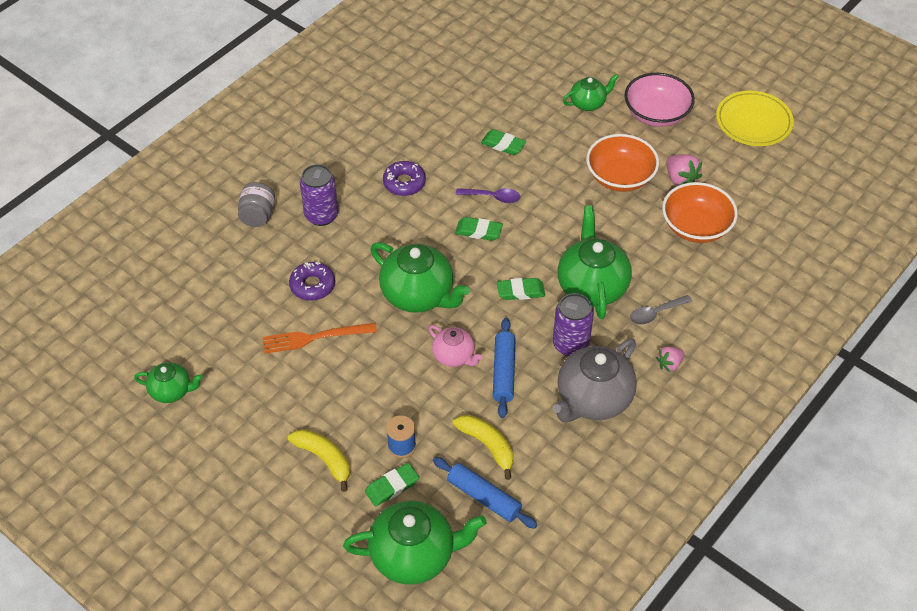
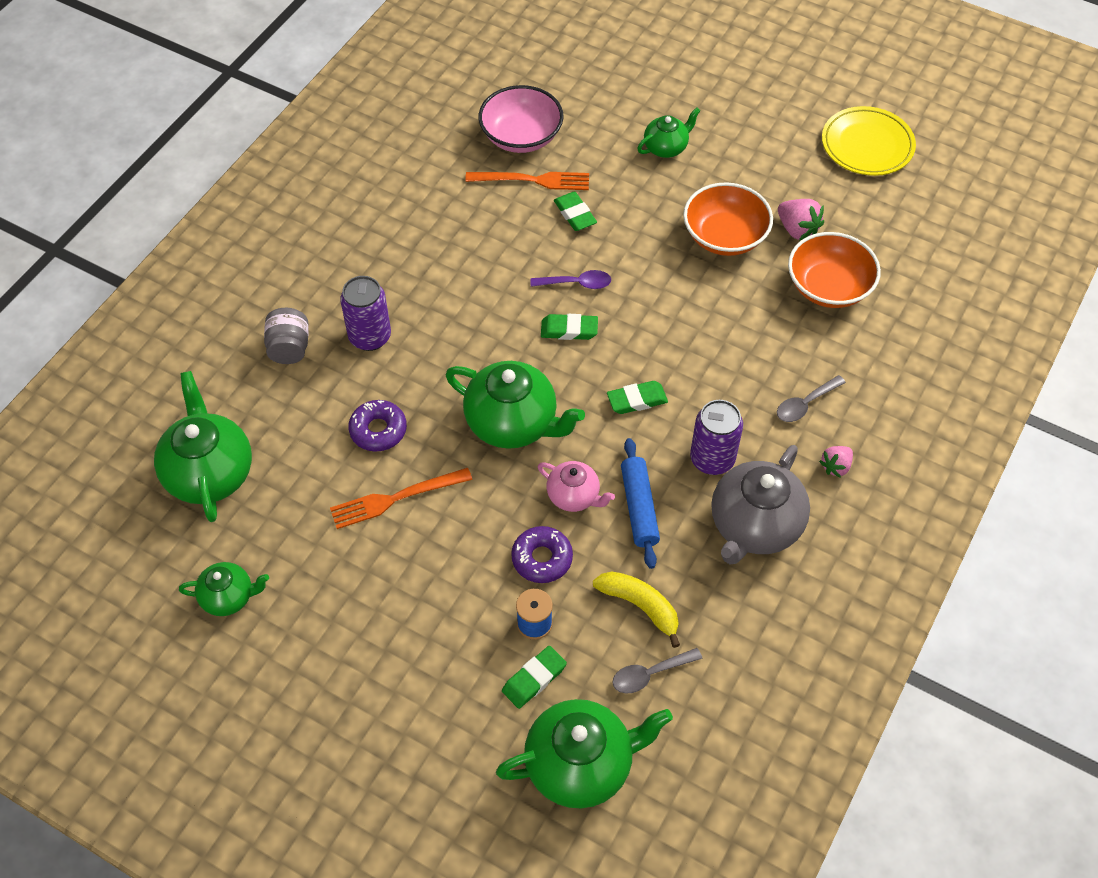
camera: 10 degrees left, 5 degrees up
(324, 459) = (441, 656): yellow banana -> none
(404, 183) = (464, 280): purple donut -> purple donut (542, 558)
(476, 115) = (533, 180): none -> orange fork
(484, 497) = (650, 674): blue rolling pin -> grey spoon
(503, 145) = (575, 214): green eraser -> green eraser turned 45 degrees clockwise
(592, 286) = (721, 381): green teapot -> green teapot (210, 472)
(656, 114) = (750, 150): pink bowl -> pink bowl (521, 136)

